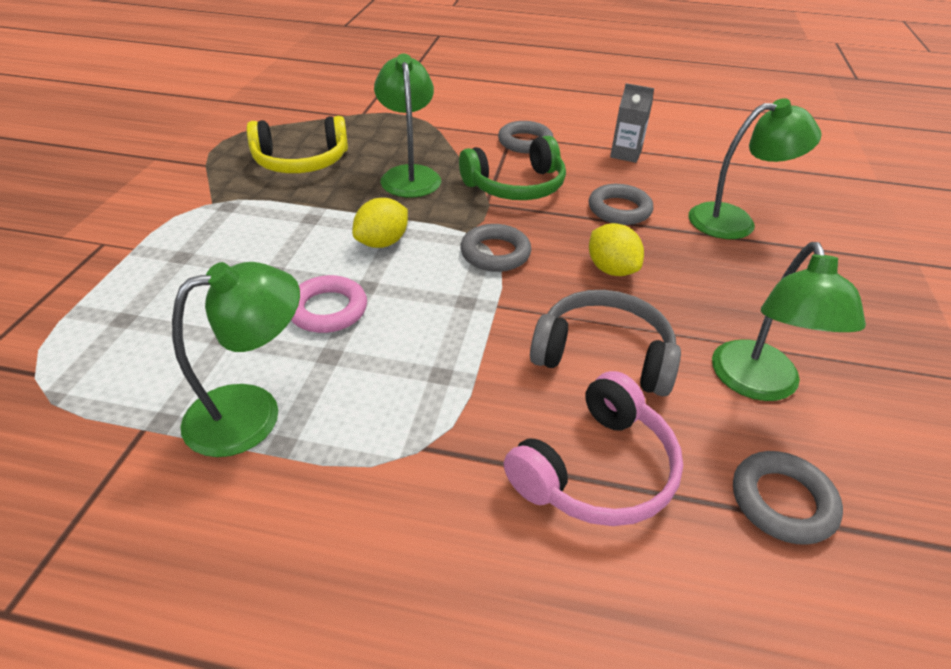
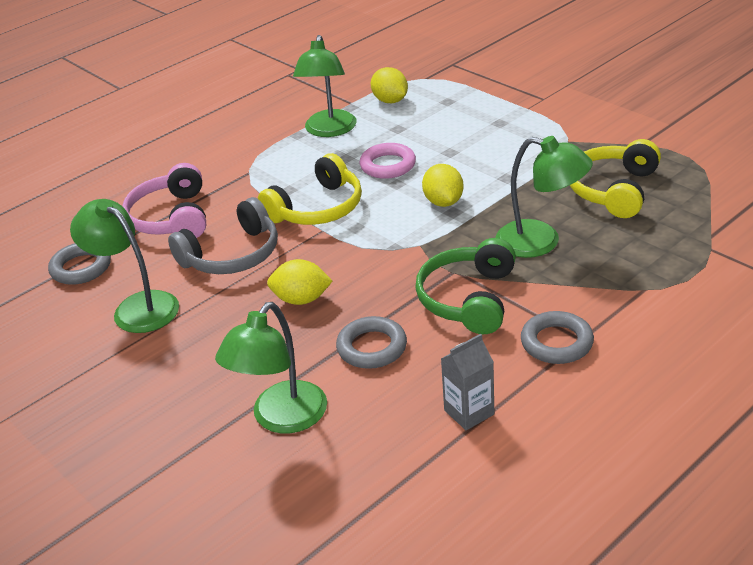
camera: 130 degrees right, 5 degrees down
(128, 382) = (390, 101): none -> yellow lemon
(460, 328) = (317, 208): none -> yellow headphones
(495, 253) = (379, 249): grey ring -> none

